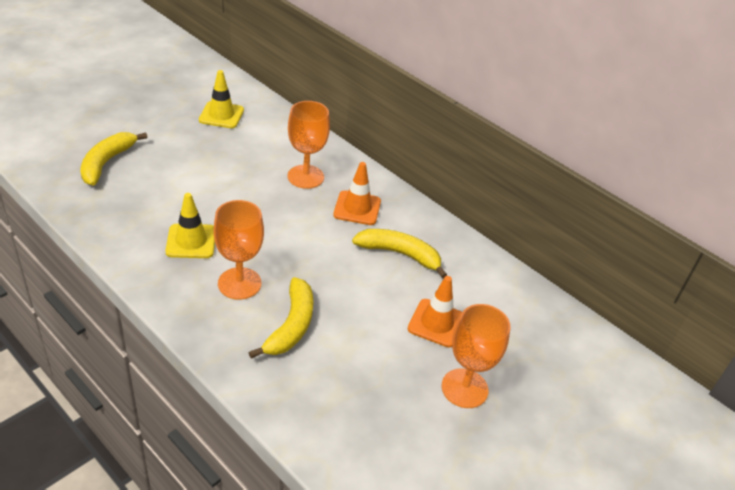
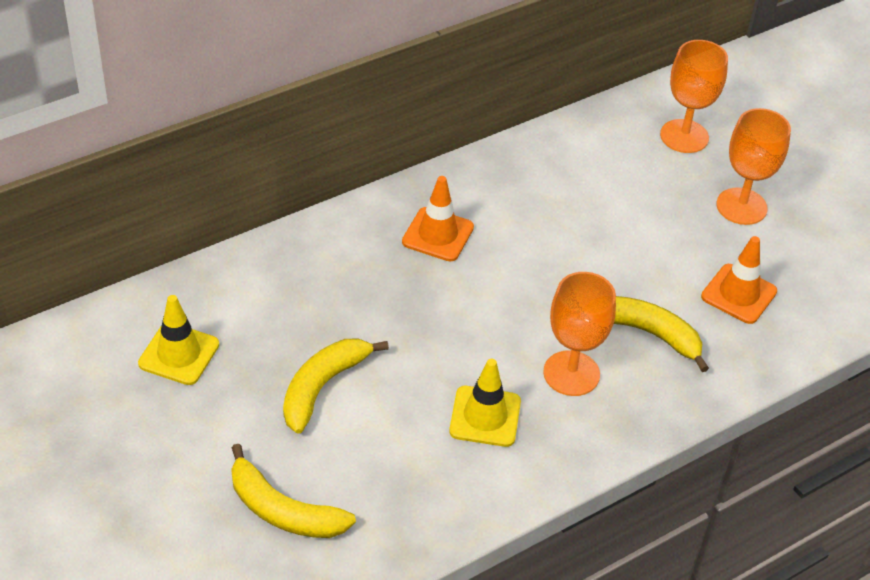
camera: 75 degrees left, 5 degrees up
(305, 177) = (360, 276): orange goblet -> orange goblet (684, 136)
(400, 254) = (532, 212): yellow banana -> yellow banana (323, 387)
(436, 323) = (649, 206): orange traffic cone -> orange traffic cone (739, 294)

